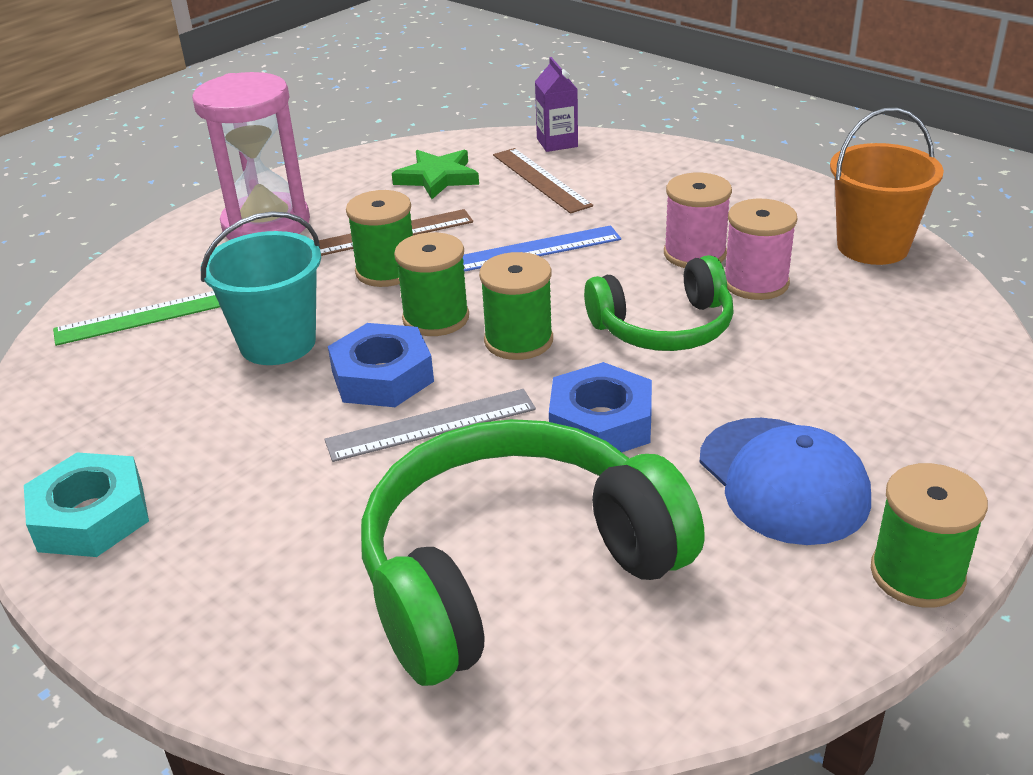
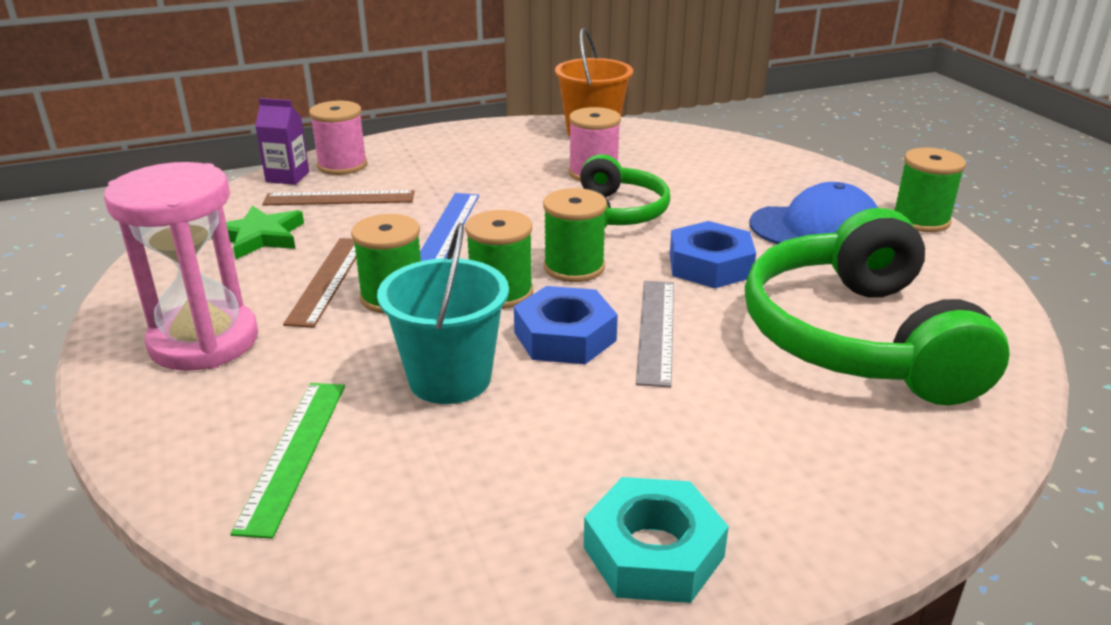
camera: 65 degrees left, 5 degrees down
(695, 254) = (532, 179): pink spool -> pink spool (342, 165)

